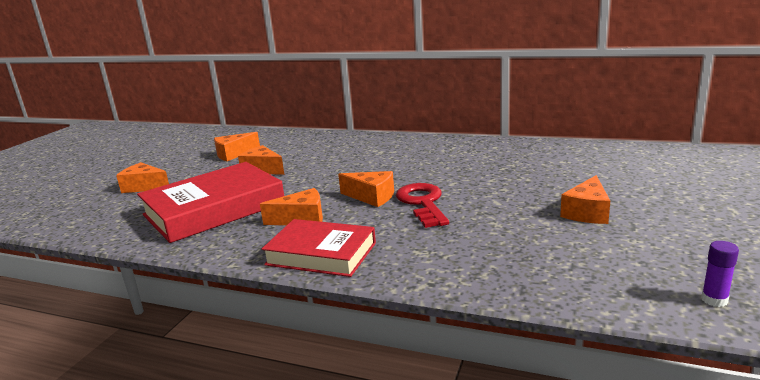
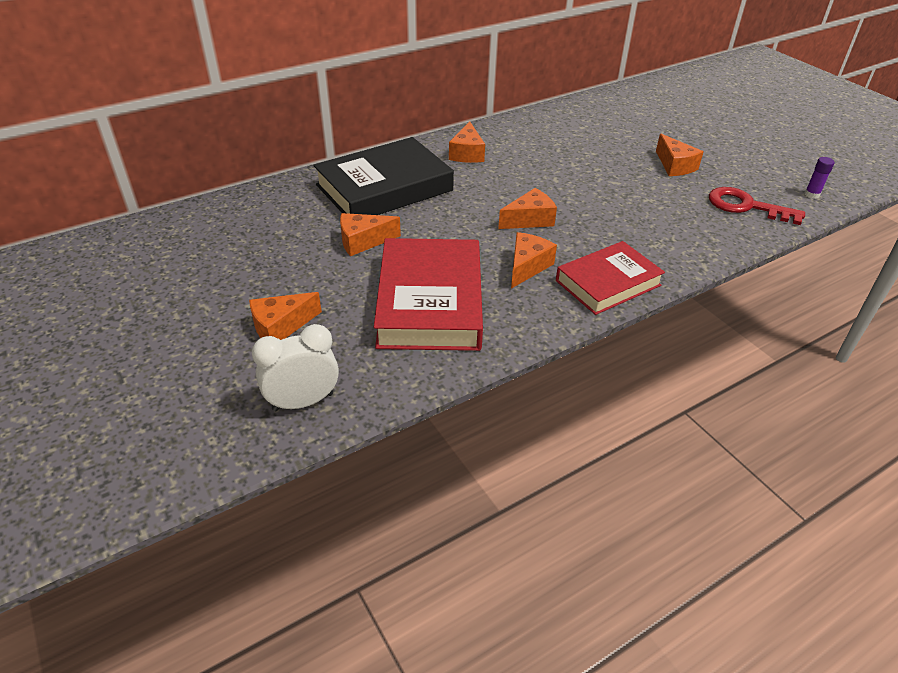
camera: 55 degrees left, 20 degrees up
(72, 218) = (303, 402): none -> white clock
(234, 154) = (277, 240): orange cheese -> orange cheese (467, 153)
(337, 150) = (384, 188): none -> black book
(422, 203) = (575, 206): red key -> red key (746, 206)

